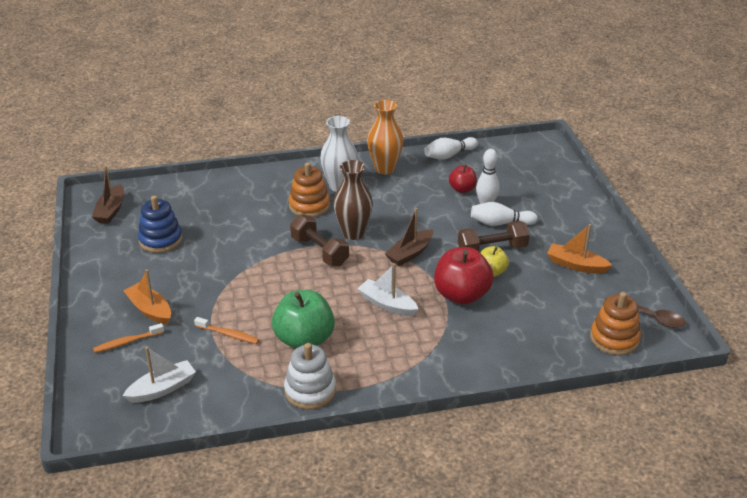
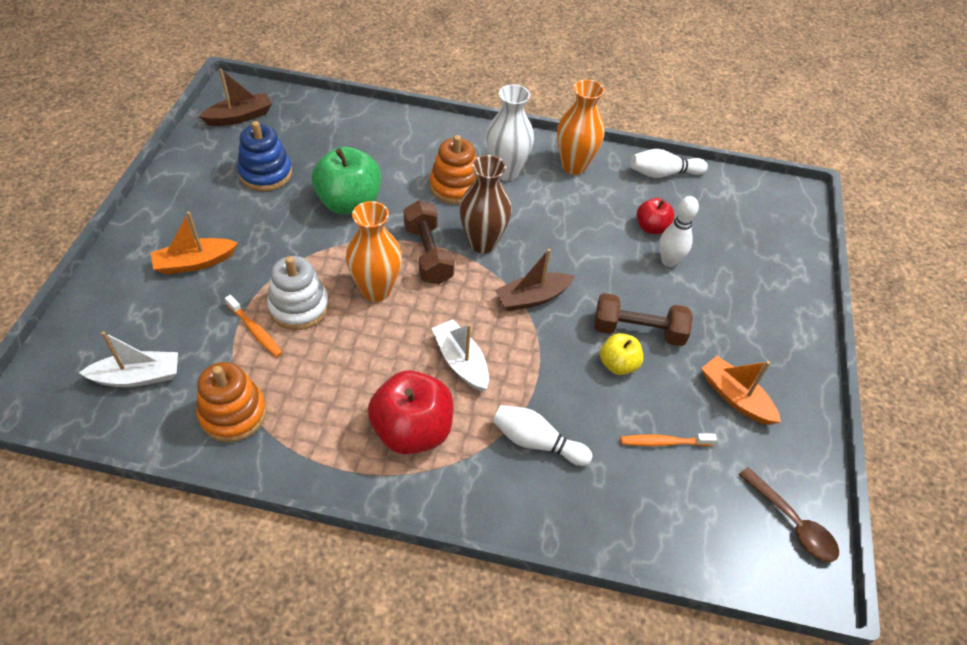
camera: 20 degrees right, 15 degrees up
(111, 210) = (240, 117): brown boat -> brown boat turned 150 degrees counterclockwise
(127, 342) = (143, 296): orange toothbrush -> orange toothbrush (663, 442)
(150, 310) = (195, 262): orange boat -> orange boat turned 90 degrees counterclockwise
(298, 283) = (376, 290): none -> orange vase
(304, 340) = (334, 374): green apple -> green apple (349, 203)
(310, 391) = (294, 451): white stacking toy -> white stacking toy (299, 307)
(461, 295) = (560, 384): red apple -> red apple (412, 431)
(500, 223) = (671, 295): white bowling pin -> white bowling pin (536, 442)
(614, 339) = (723, 538): orange stacking toy -> orange stacking toy (233, 414)

